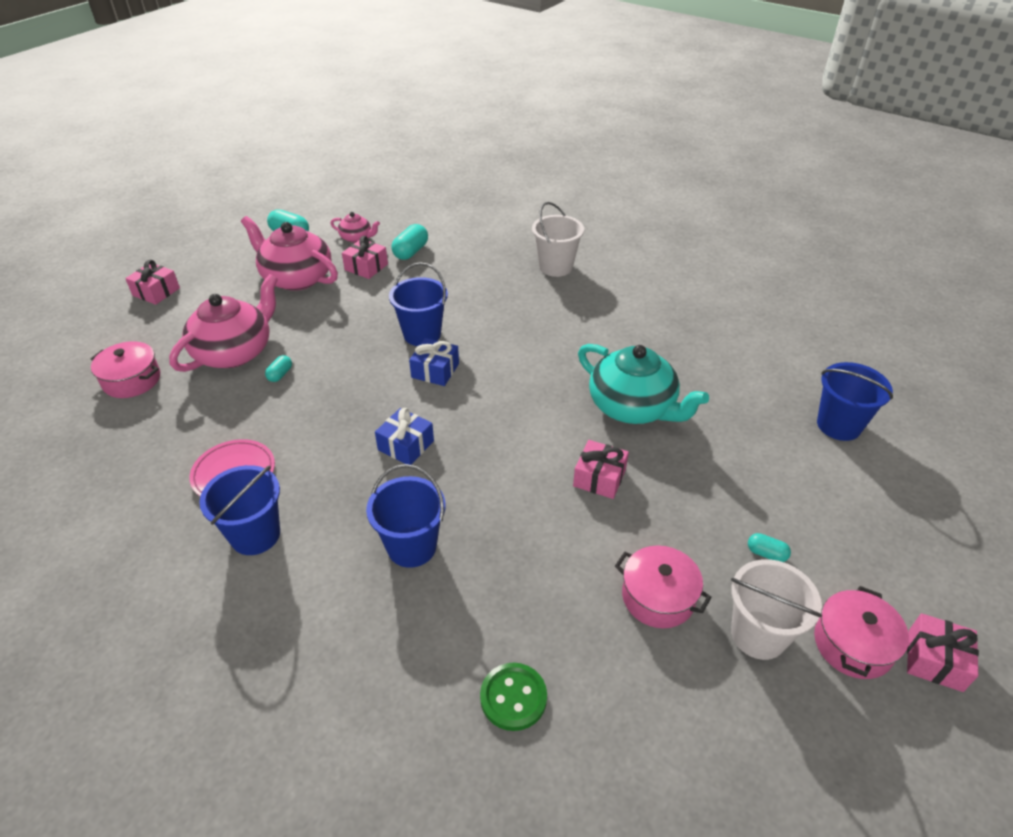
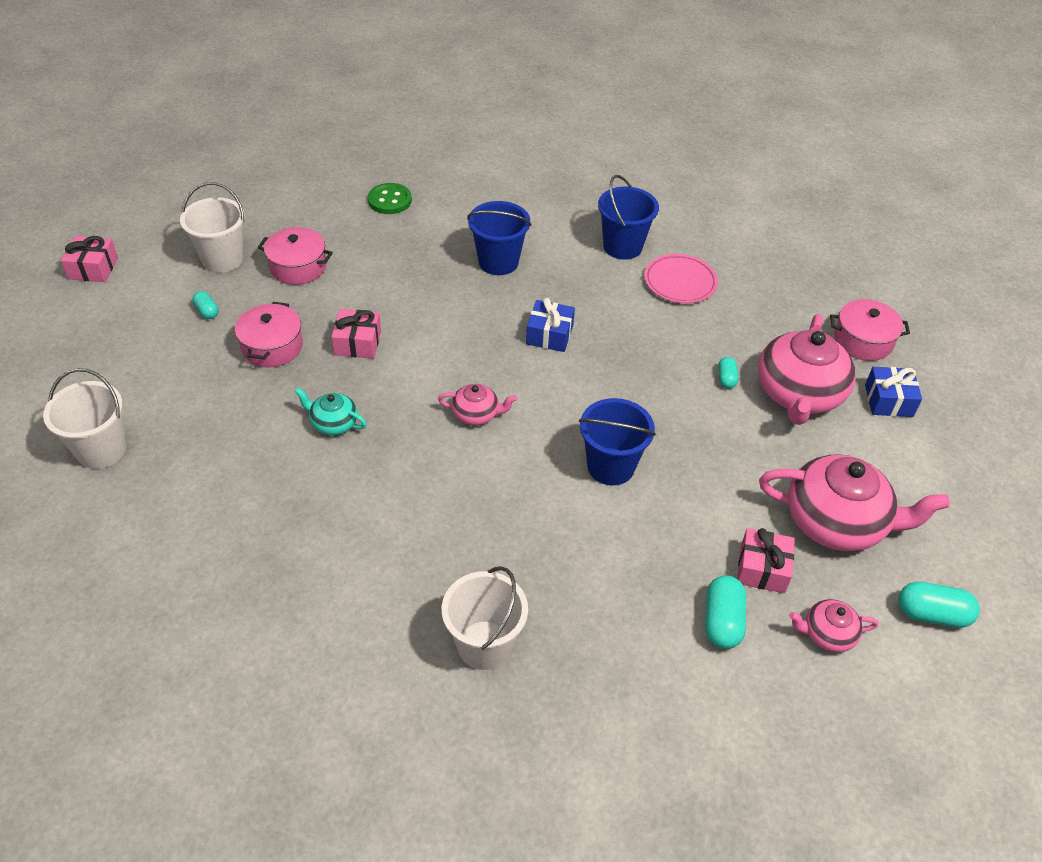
camera: 160 degrees right, 5 degrees up
(156, 292) = (979, 454): pink gift -> none
(435, 370) = (567, 420): blue gift -> blue gift (888, 400)
(507, 389) = (476, 414): none -> pink teapot
(633, 407) = (333, 423): turquoise teapot -> turquoise teapot, size x0.48
(766, 554) = (207, 311): turquoise capsule -> turquoise capsule turned 45 degrees clockwise
(838, 425) = (101, 450): blue bucket -> white bucket
(852, 644) = (152, 266): pink pot -> pink pot (272, 346)

